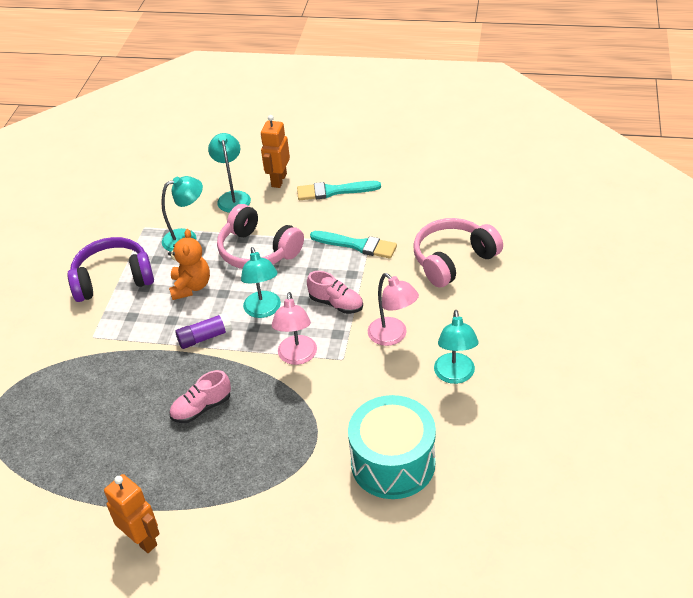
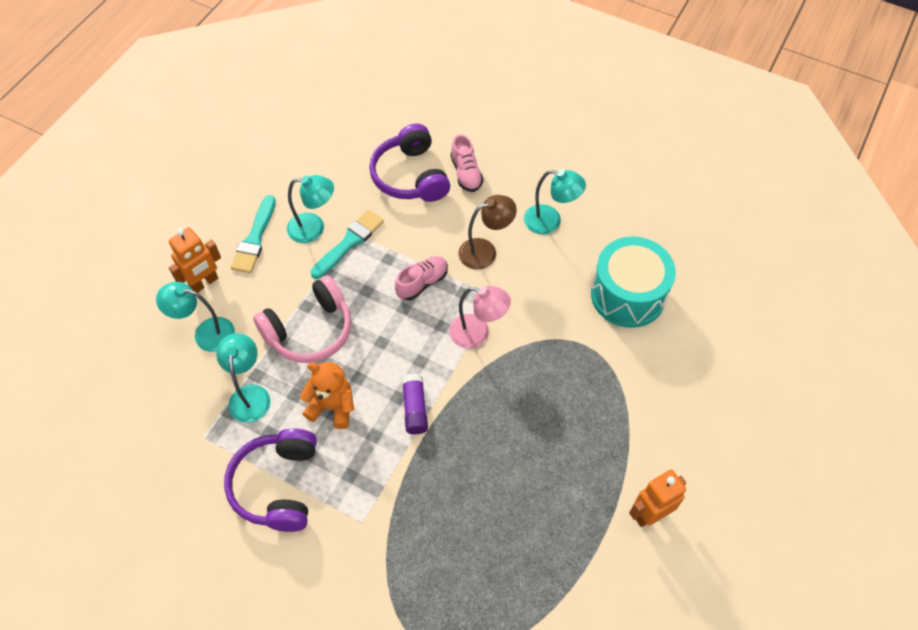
camera: 75 degrees left, 15 degrees up
(201, 408) = (509, 431): pink shoe -> pink shoe (466, 173)
(263, 310) = (402, 346): turquoise lamp -> turquoise lamp (314, 228)
(278, 180) = (204, 283): orange robot -> orange robot turned 75 degrees counterclockwise
(393, 336) = (485, 251): pink lamp -> brown lamp
(453, 260) = (410, 176): pink headphones -> purple headphones

